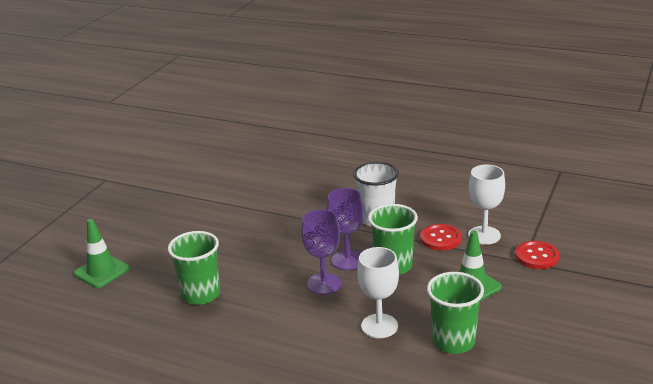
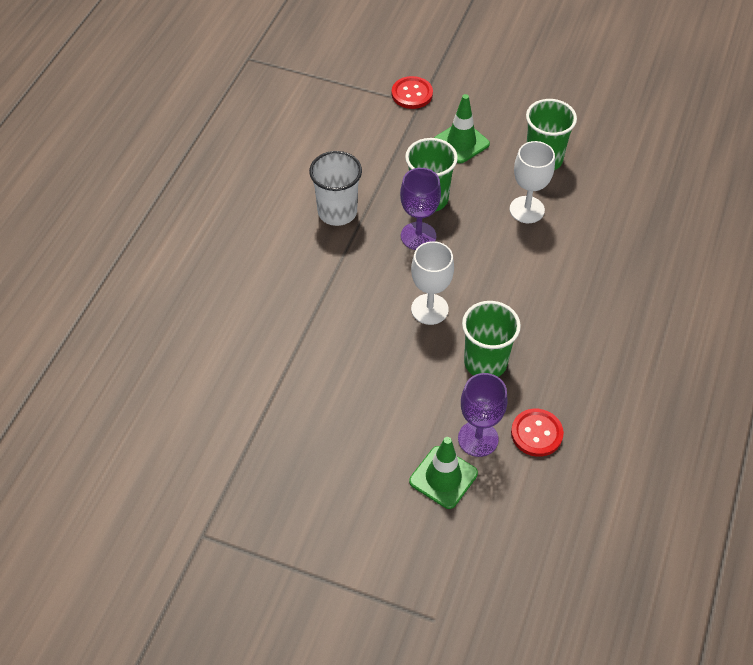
camera: 95 degrees left, 25 degrees up
(324, 284) = (461, 254): purple goblet -> purple goblet (478, 438)
(440, 239) = (379, 160): red button -> red button (536, 433)
(484, 235) = (374, 127): white goblet -> white goblet (429, 309)

